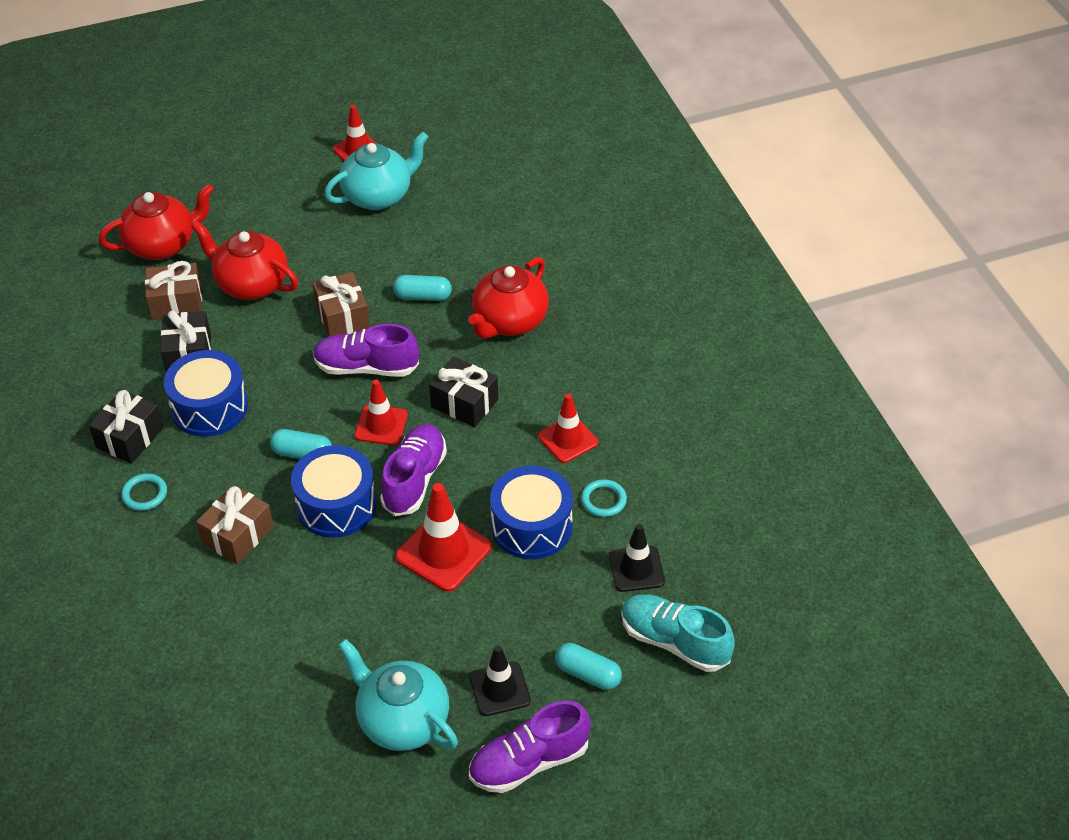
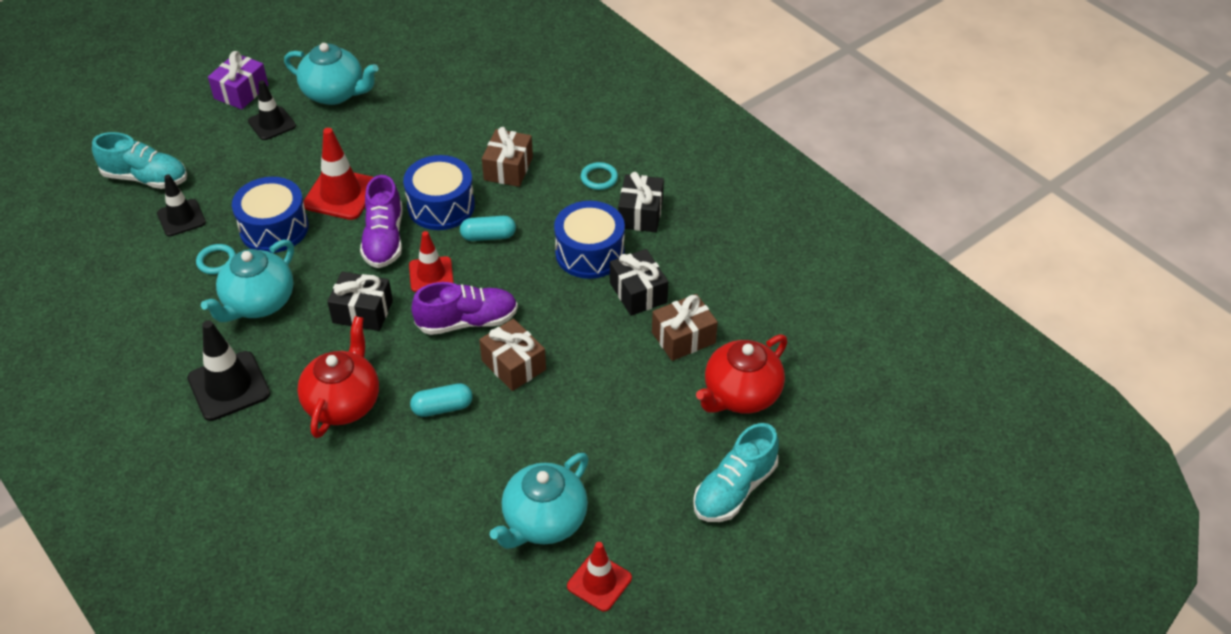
camera: 160 degrees right, 0 degrees up
(219, 182) = (734, 489): none -> turquoise shoe
(251, 284) = (623, 376): red teapot -> none
(529, 762) = (241, 92): purple shoe -> purple gift
(568, 439) = (258, 303): red traffic cone -> turquoise teapot
(588, 674) = (209, 145): turquoise capsule -> none
(612, 362) = (229, 386): none -> black traffic cone

